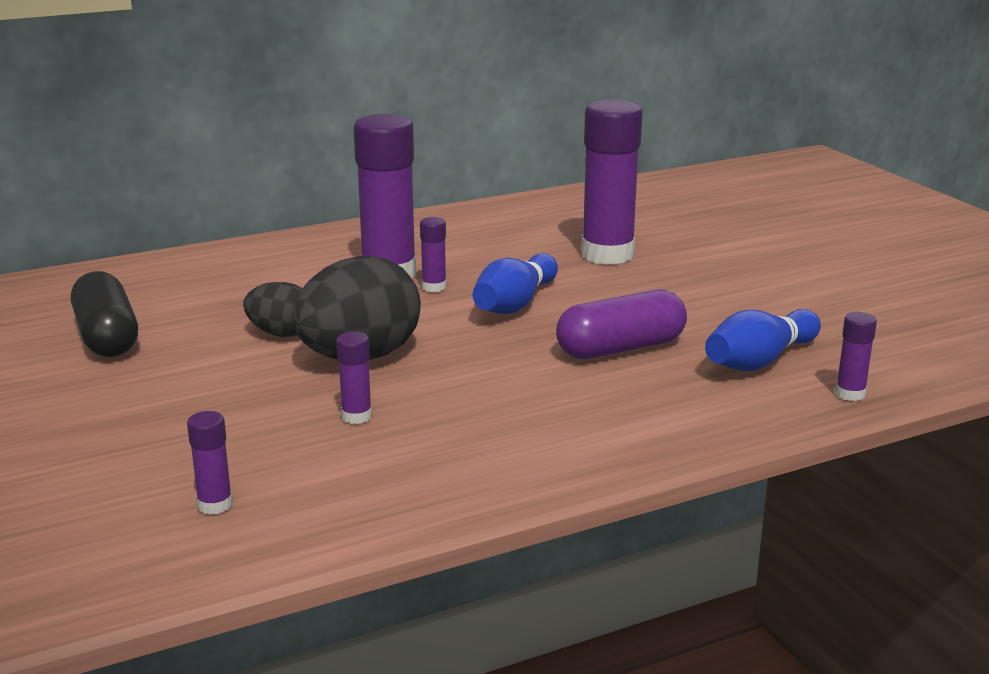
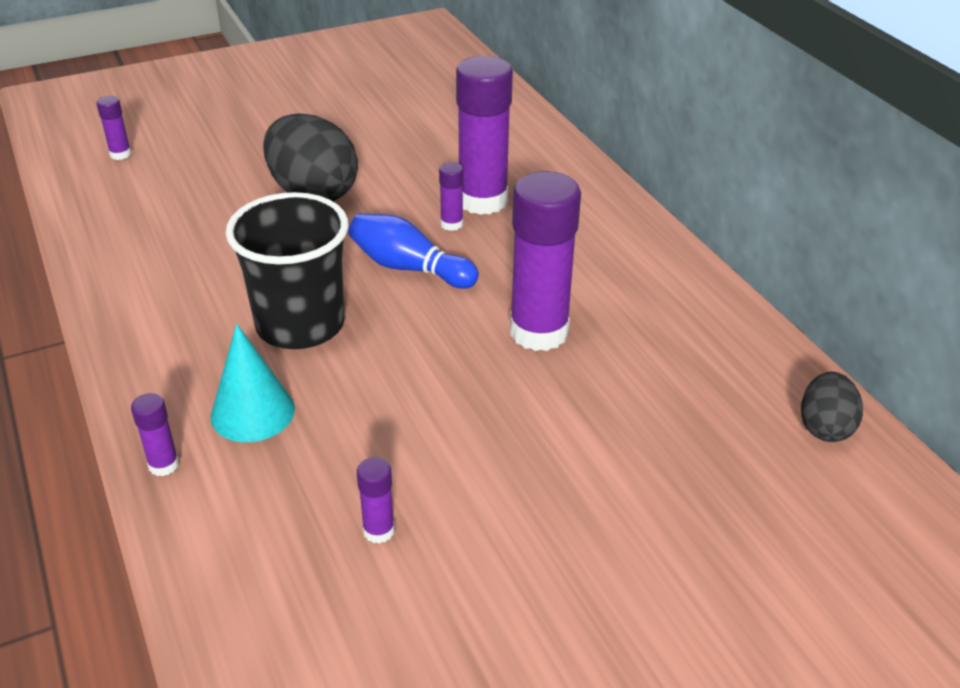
camera: 90 degrees right, 15 degrees up
(107, 337) = (368, 96): black capsule -> none
(281, 333) = (362, 159): black egg -> black egg (825, 427)
(356, 416) = (215, 196): purple glue stick -> purple glue stick (378, 531)
(621, 348) = (300, 325): purple capsule -> black cup
(760, 361) = (252, 412): blue bowling pin -> turquoise cone

